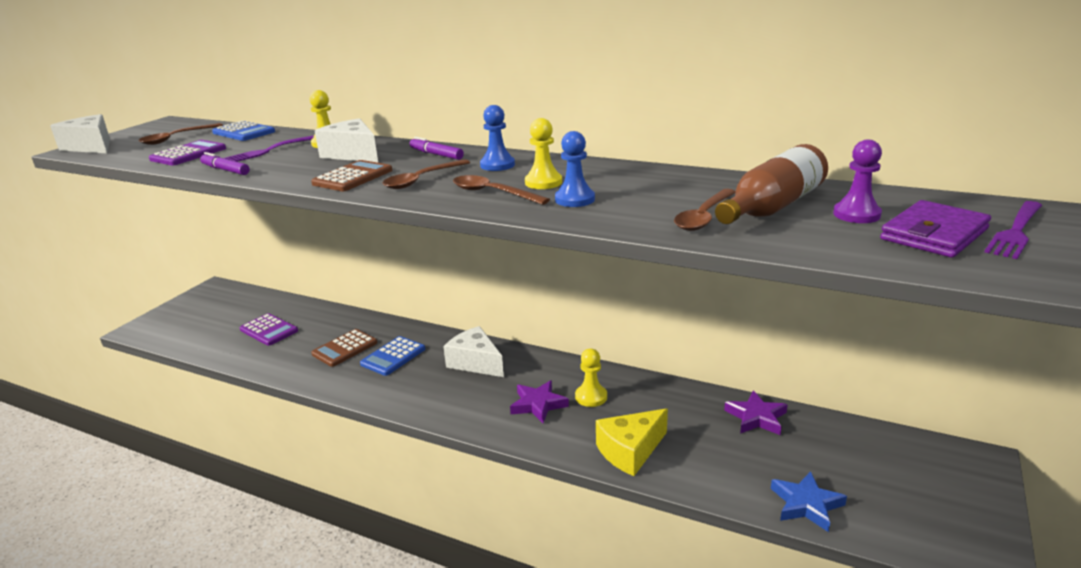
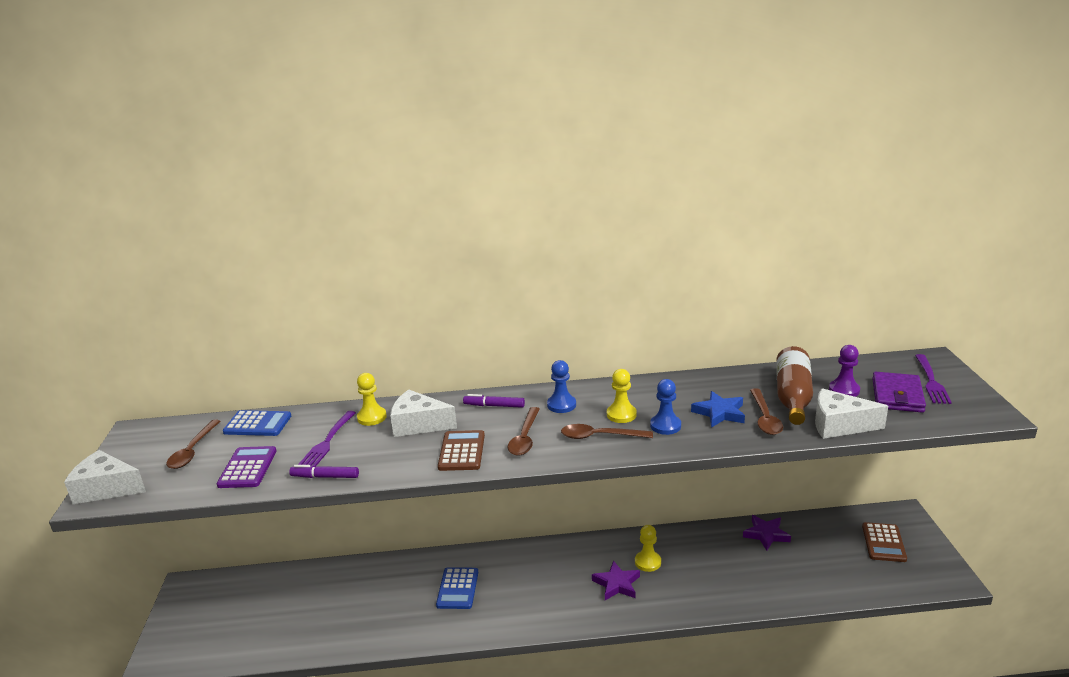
camera: 30 degrees left, 0 degrees up
(269, 330) = (307, 608): purple calculator -> none
(345, 348) = (404, 598): brown calculator -> brown calculator (883, 543)
(475, 362) = (533, 567): white cheese -> white cheese (839, 425)
(630, 451) = (712, 594): yellow cheese -> none
(806, 504) = (843, 585): blue star -> blue star (719, 413)

